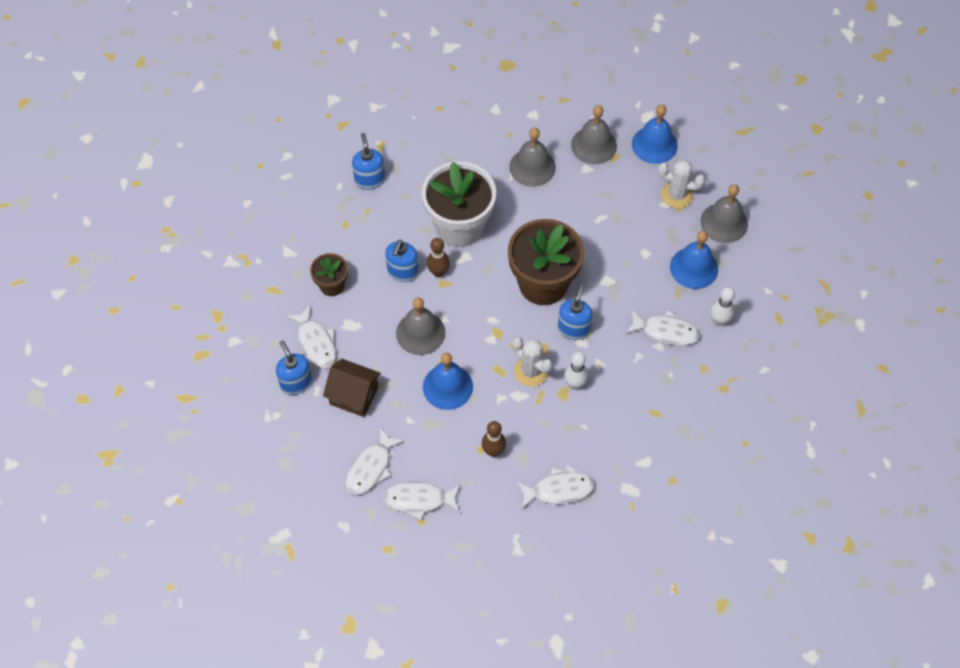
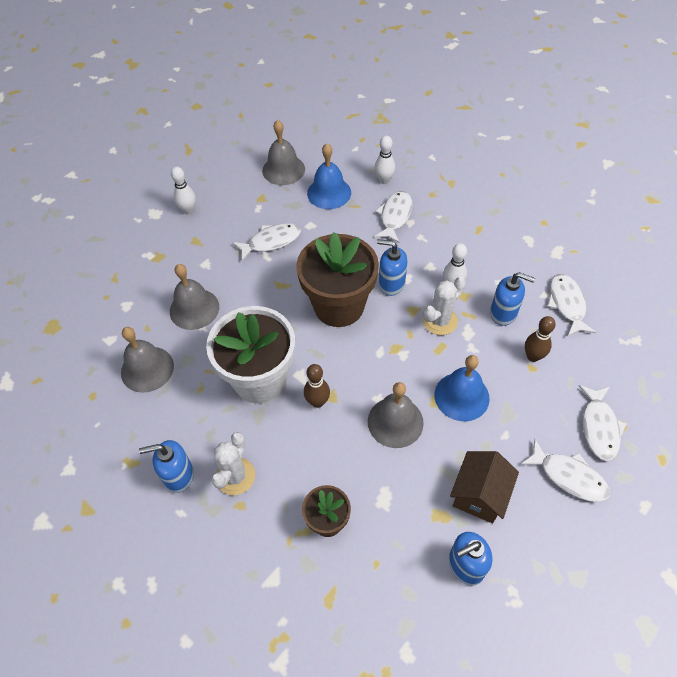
camera: 85 degrees left, 5 degrees down
(316, 342) = (408, 541): white fish -> white fish (271, 241)
(402, 272) = (314, 439): blue soap dispenser -> blue soap dispenser (503, 313)
(593, 145) = (178, 256): grey bell -> grey bell (147, 369)
(654, 144) = (188, 210): blue bell -> white bowling pin
(677, 195) = (248, 198): white cactus -> white cactus (235, 476)

